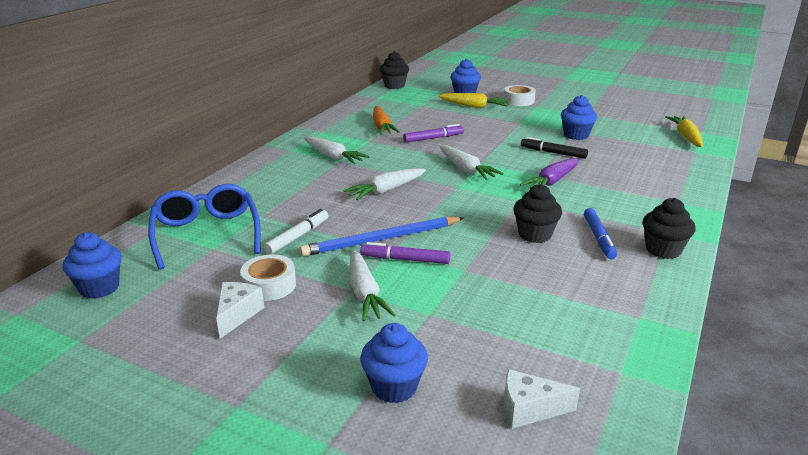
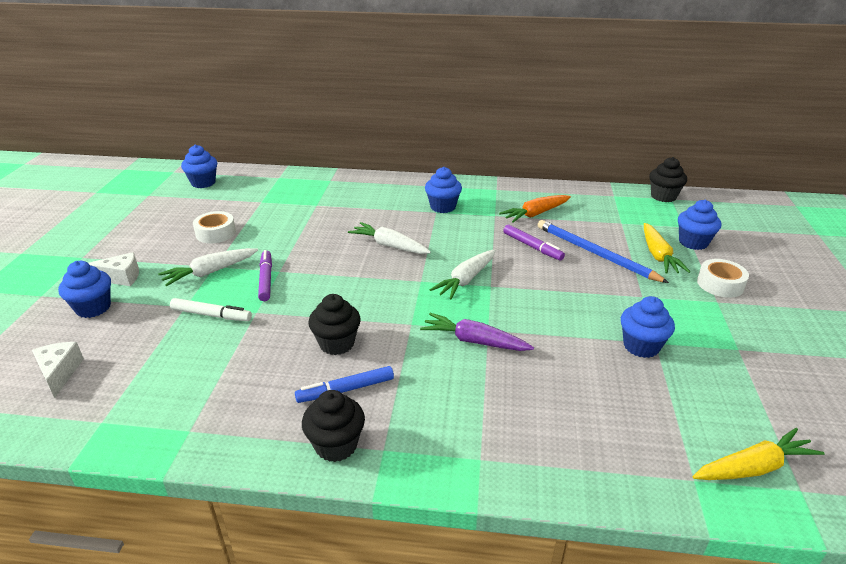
camera: 70 degrees right, 5 degrees up
(206, 233) = (280, 194): blue glasses -> none
(237, 314) = (178, 232): white cheese -> white cheese (121, 277)
(298, 236) = (288, 226): white marker -> white marker (211, 315)
(333, 157) = (443, 207): white carrot -> blue cupcake
(381, 239) = (296, 262): blue pencil -> blue pencil (595, 253)
(553, 153) = (562, 333): black marker -> none

